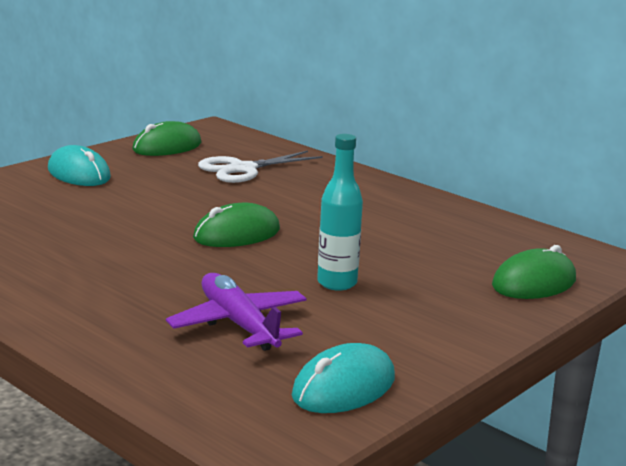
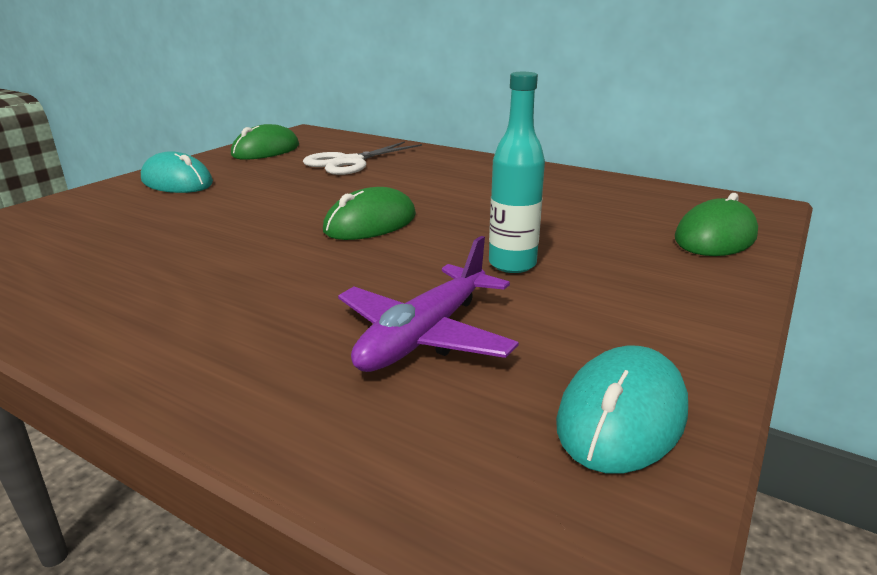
camera: 10 degrees left, 5 degrees up
(239, 324) = (424, 335): purple plane -> purple plane turned 105 degrees counterclockwise

